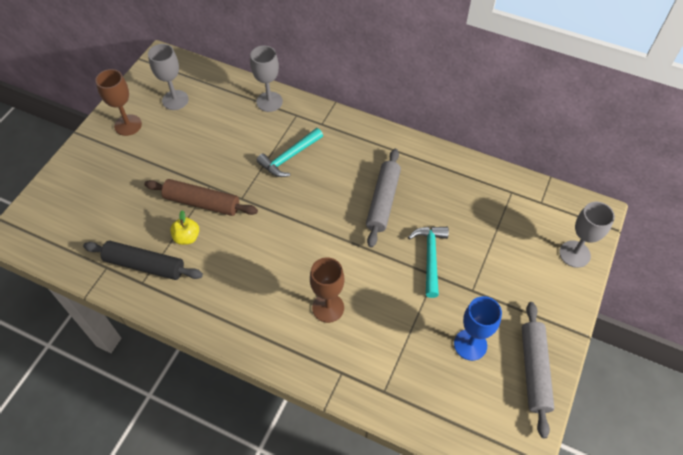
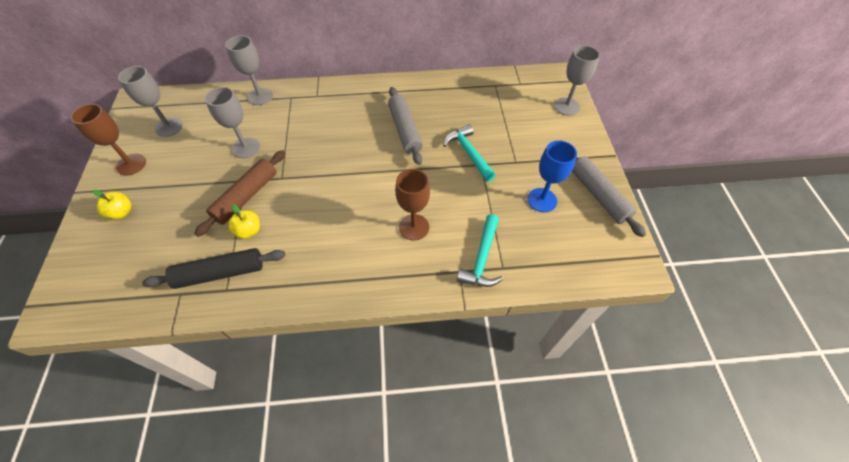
camera: 30 degrees left, 0 degrees up
(99, 169) = (121, 212): none -> yellow apple
(202, 202) = (246, 196): brown rolling pin -> brown rolling pin turned 45 degrees counterclockwise
(227, 152) = (246, 148): none -> grey goblet
(289, 157) = (305, 130): turquoise hammer -> turquoise hammer (482, 258)

